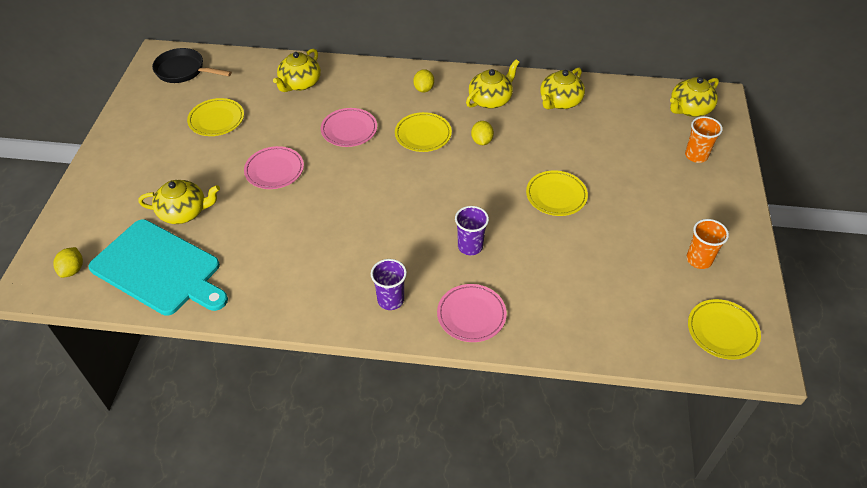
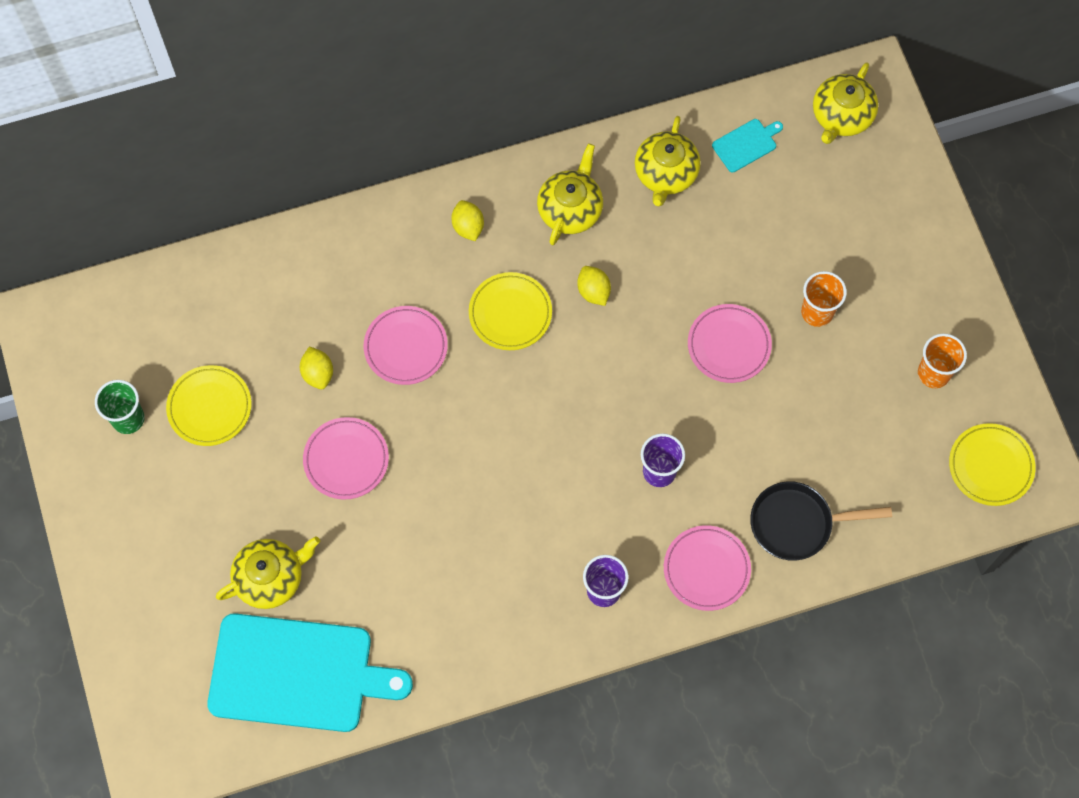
camera: 25 degrees left, 20 degrees up
(73, 270) = (190, 723): yellow lemon -> yellow lemon (318, 373)
(168, 110) = (128, 419): none -> green cup
(184, 71) = (98, 336): black pan -> black pan (797, 523)
(300, 83) = (286, 289): yellow teapot -> none
(556, 196) = (729, 345): yellow plate -> pink plate
(619, 103) = (746, 144): none -> turquoise cutting board
(696, 155) = (877, 201): orange cup -> orange cup (817, 312)

